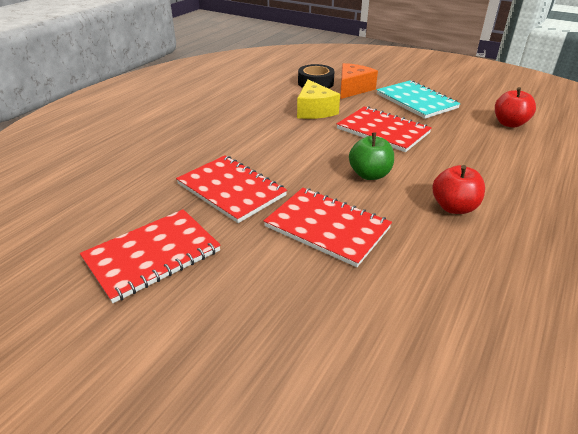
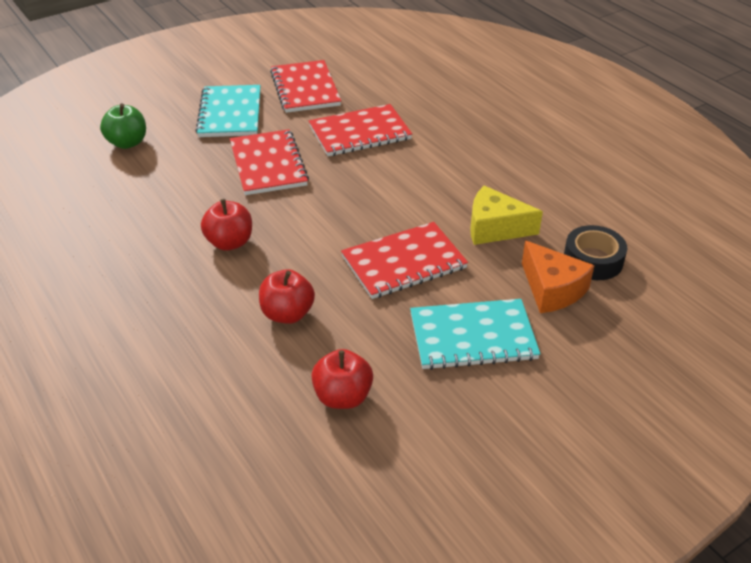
camera: 115 degrees right, 5 degrees up
(246, 301) = (230, 113): none -> turquoise notebook
(327, 227) = (268, 164): red notebook -> red notebook turned 75 degrees counterclockwise
(369, 174) = (321, 215): green apple -> green apple (127, 143)
(483, 157) = (287, 314): none -> red apple

